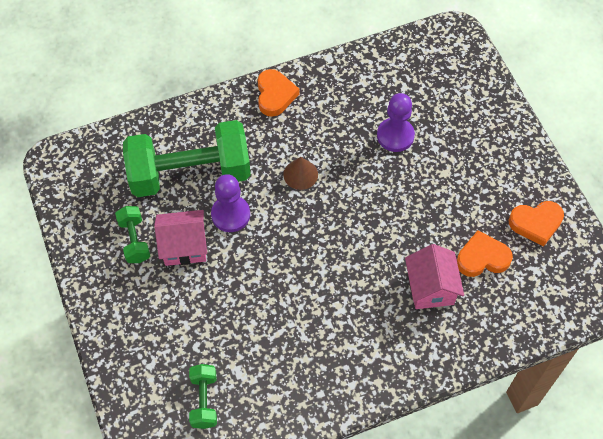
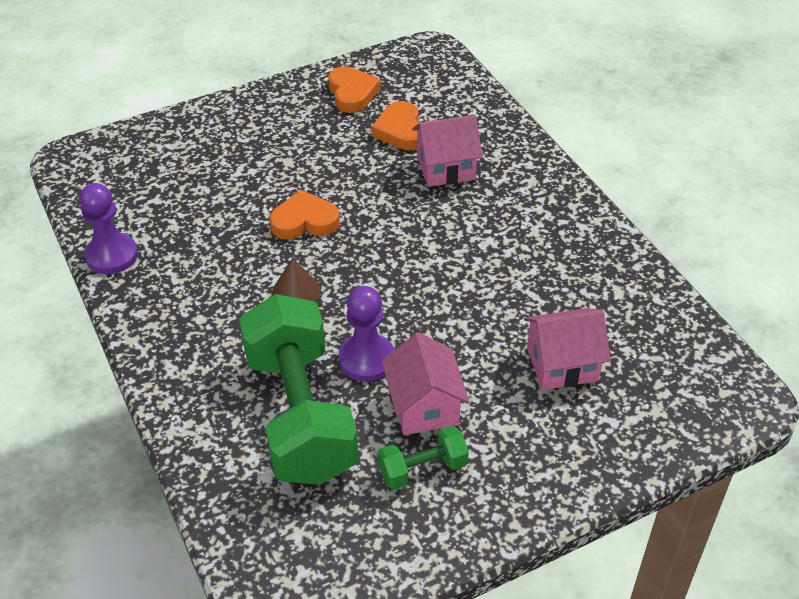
camera: 95 degrees left, 15 degrees down
(204, 400) = (644, 357): green dumbbell -> none
(206, 341) = (562, 364): none -> pink house
(275, 95) = (159, 329): orange heart -> orange heart (304, 221)
(395, 136) = (233, 205): purple pawn -> purple pawn (112, 255)

